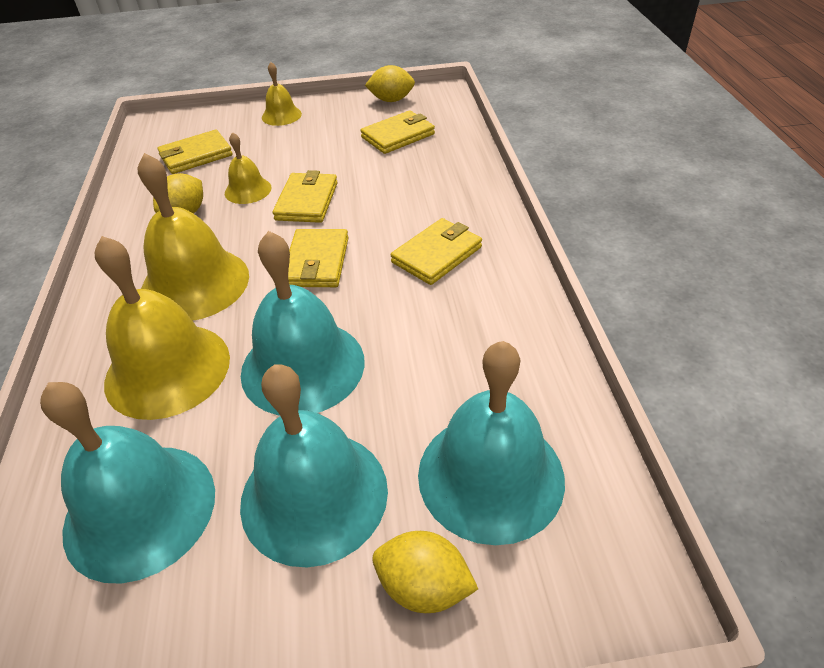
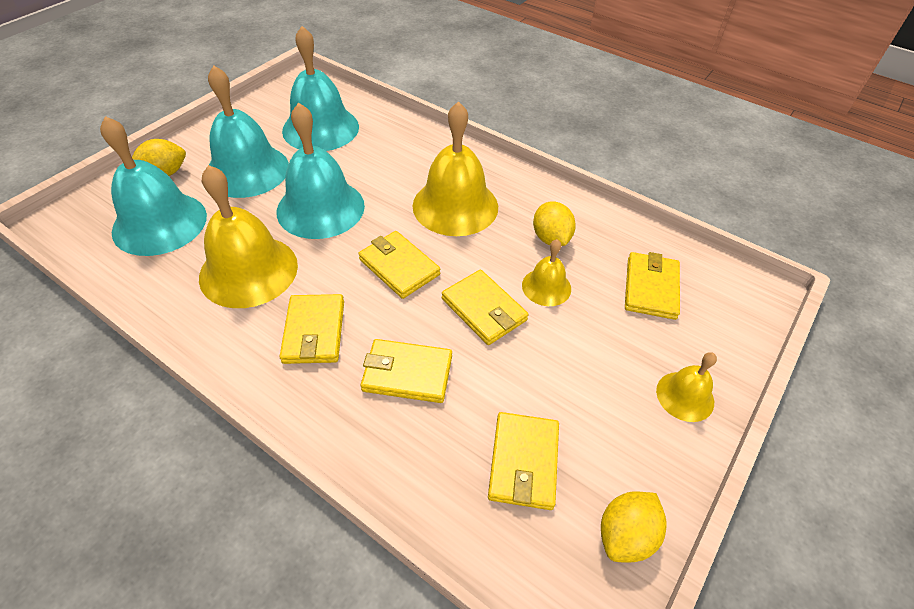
camera: 130 degrees right, 5 degrees up
(167, 369) = (393, 166): yellow bell -> yellow bell (248, 270)
(405, 197) = (407, 373): none -> yellow wallet

